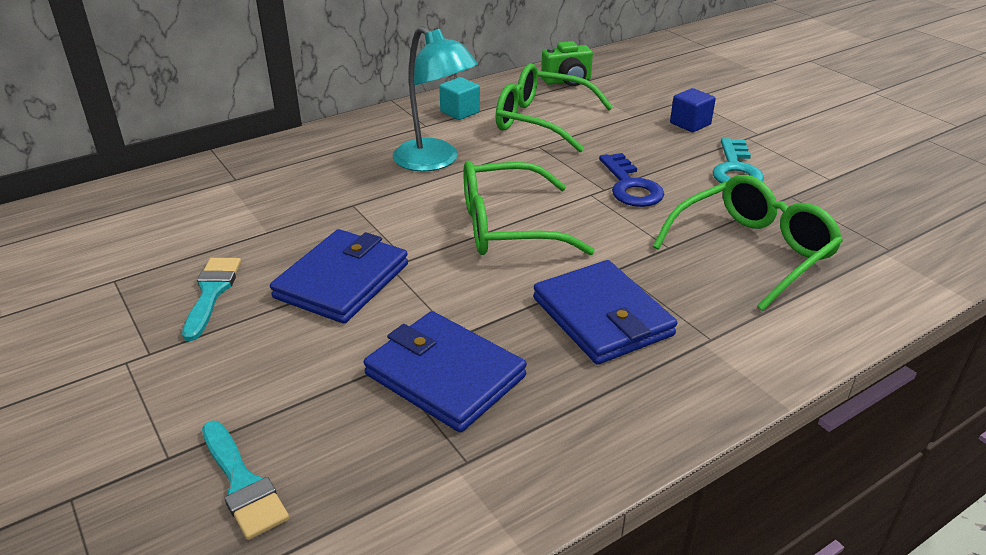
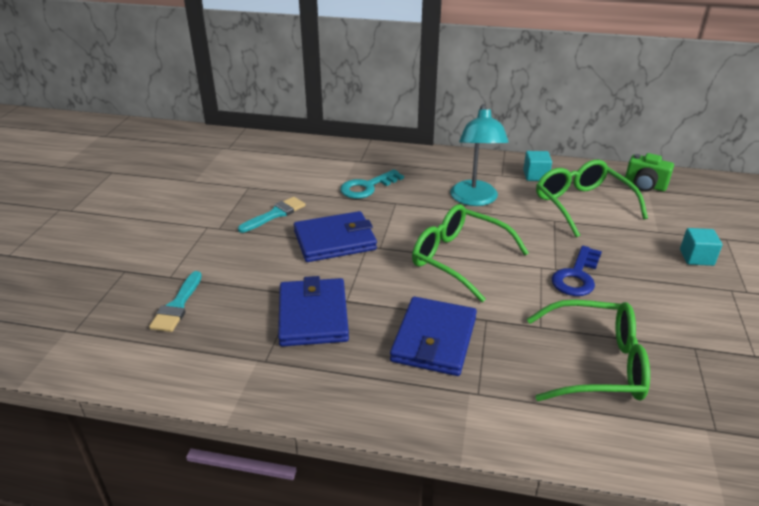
camera: 45 degrees right, 0 degrees up
(690, 124) = (696, 257): blue cube -> turquoise cube
(736, 169) = (679, 306): turquoise key -> turquoise key (367, 187)

